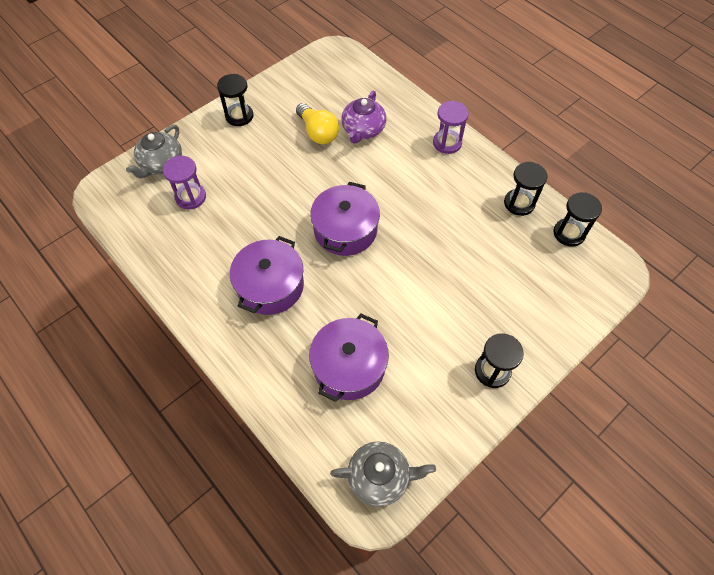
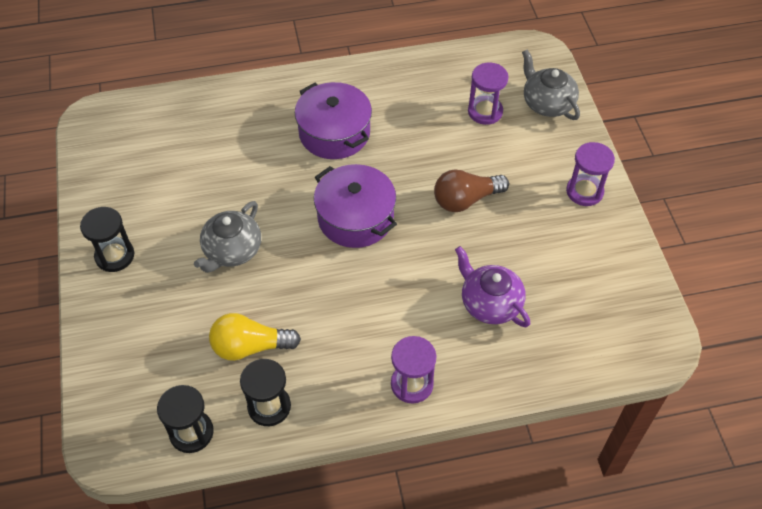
camera: 120 degrees right, 5 degrees down
(239, 116) = (584, 191): black hourglass -> purple hourglass
(287, 174) = (466, 200): none -> brown light bulb
(318, 132) = (513, 255): yellow light bulb -> yellow light bulb (250, 347)
(349, 366) = (210, 154): purple pot -> none
(379, 477) = (107, 132): grey teapot -> grey teapot (232, 250)

